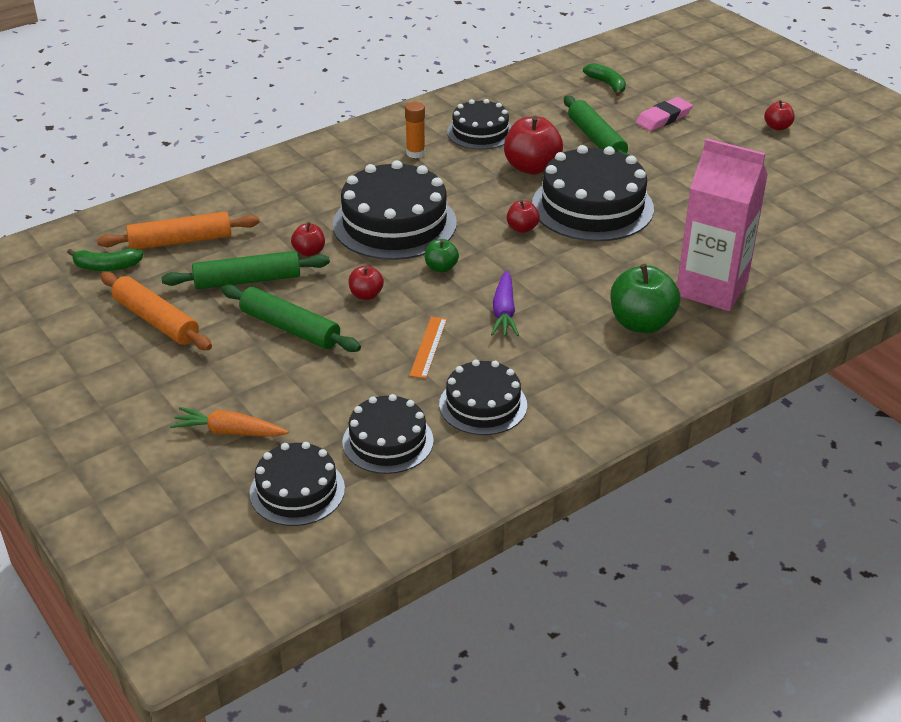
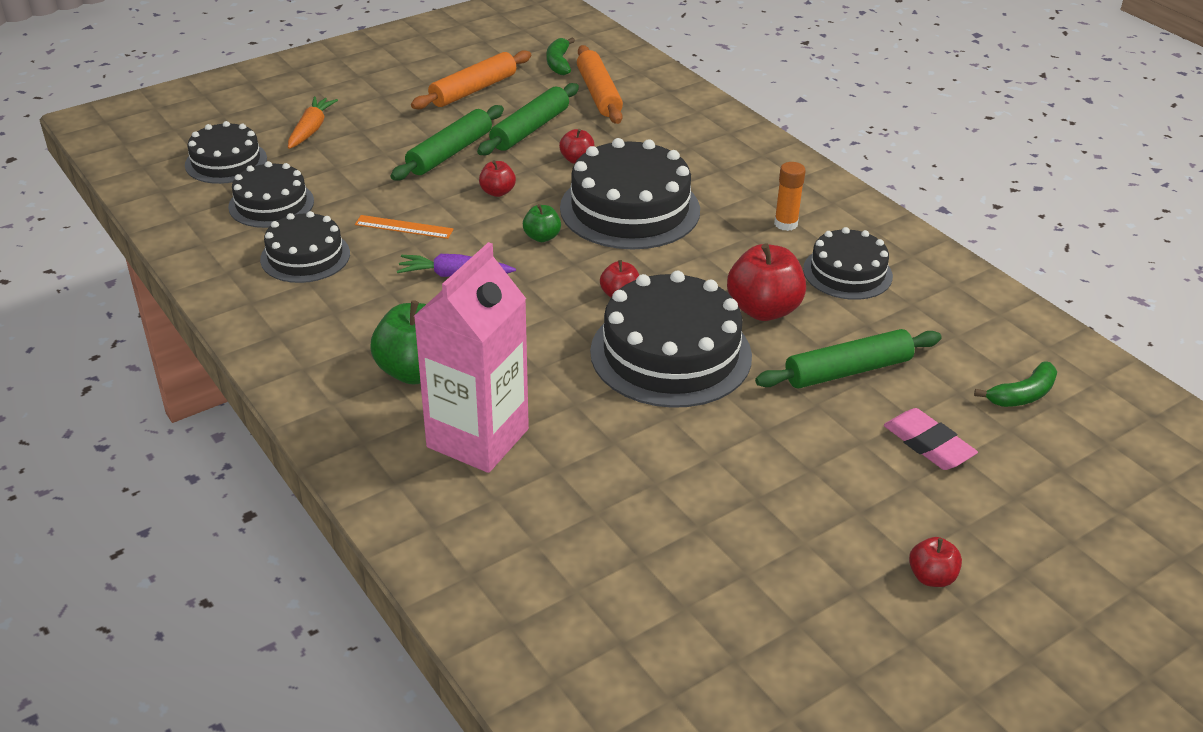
camera: 90 degrees right, 0 degrees up
(247, 280) = (530, 129): green rolling pin -> green rolling pin turned 45 degrees clockwise

